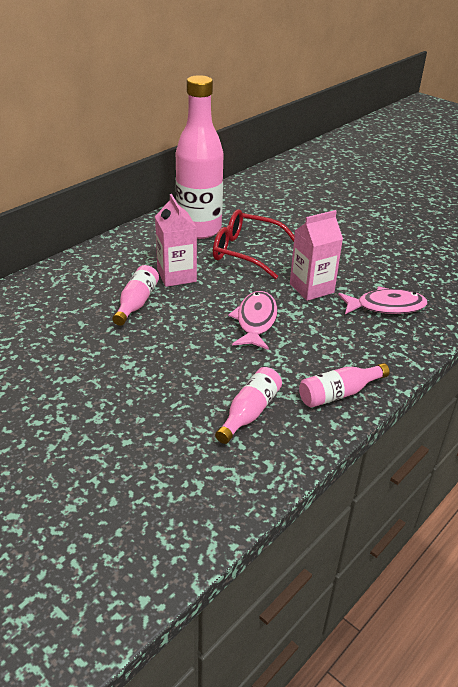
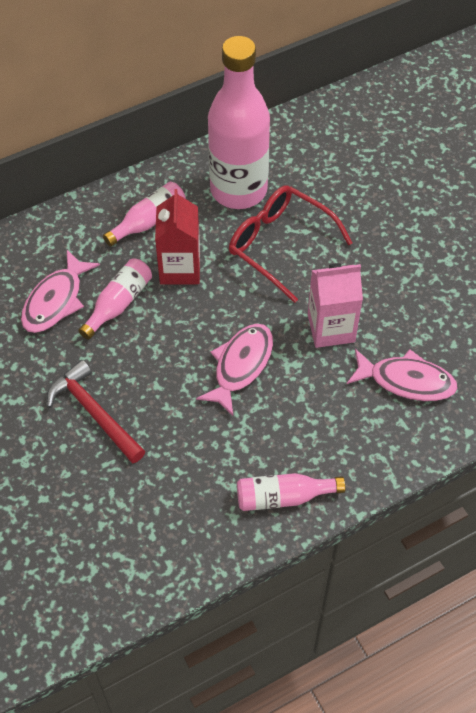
camera: 20 degrees right, 20 degrees up
(82, 310) = (56, 300): none -> pink fish
(147, 372) = (94, 412): none -> red hammer
(176, 276) = (180, 268): pink carton -> red carton
(249, 412) = (178, 496): pink bottle -> pink bottle (149, 221)

